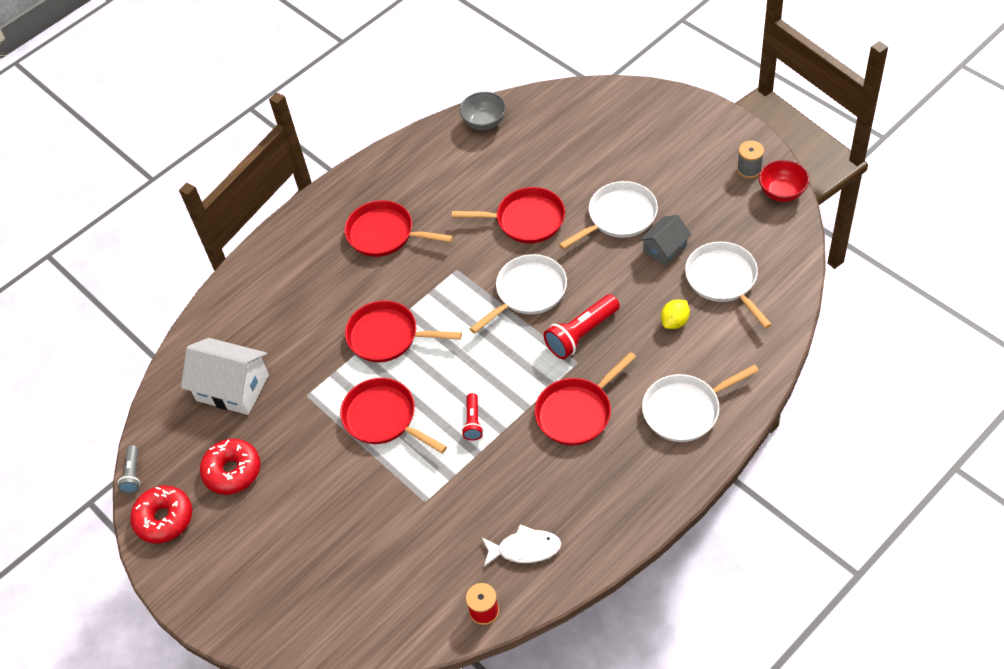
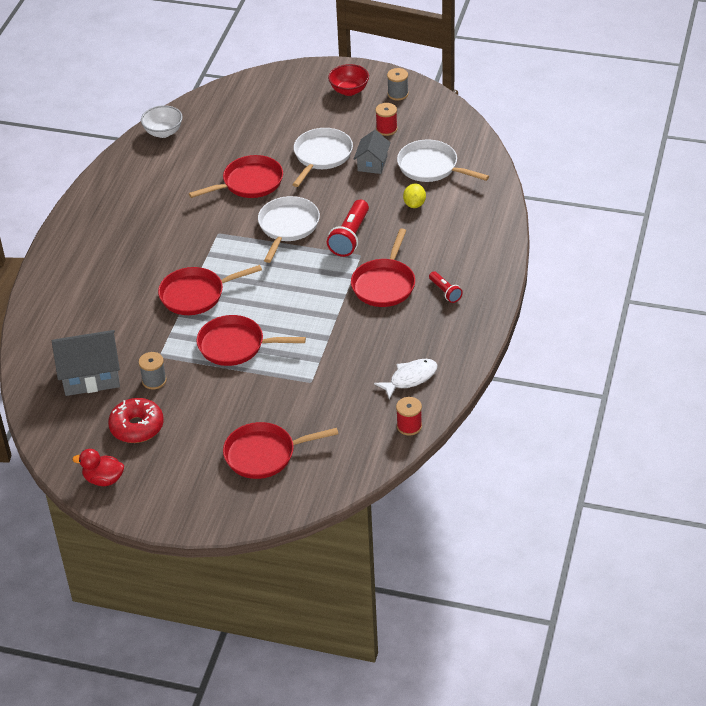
camera: 35 degrees left, 10 degrees down
(133, 474) = (50, 463): grey flashlight -> none
(164, 519) = (103, 479): red donut -> red duck
(232, 388) = (90, 375): white house -> grey house
(283, 423) = (154, 380): none -> grey spool
(384, 234) = (138, 231): red pan -> red pan (264, 454)
(473, 422) = (309, 320): red flashlight -> red flashlight (445, 292)
(484, 122) = (163, 132): grey bowl -> white bowl
(685, 410) = (463, 253): white pan -> none
(708, 210) = (386, 129): none -> red spool
(782, 192) = (432, 100): red bowl -> red bowl (349, 90)

